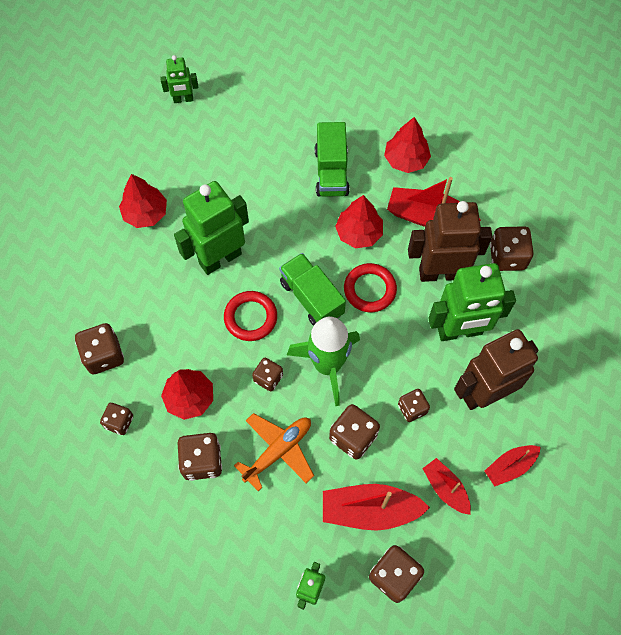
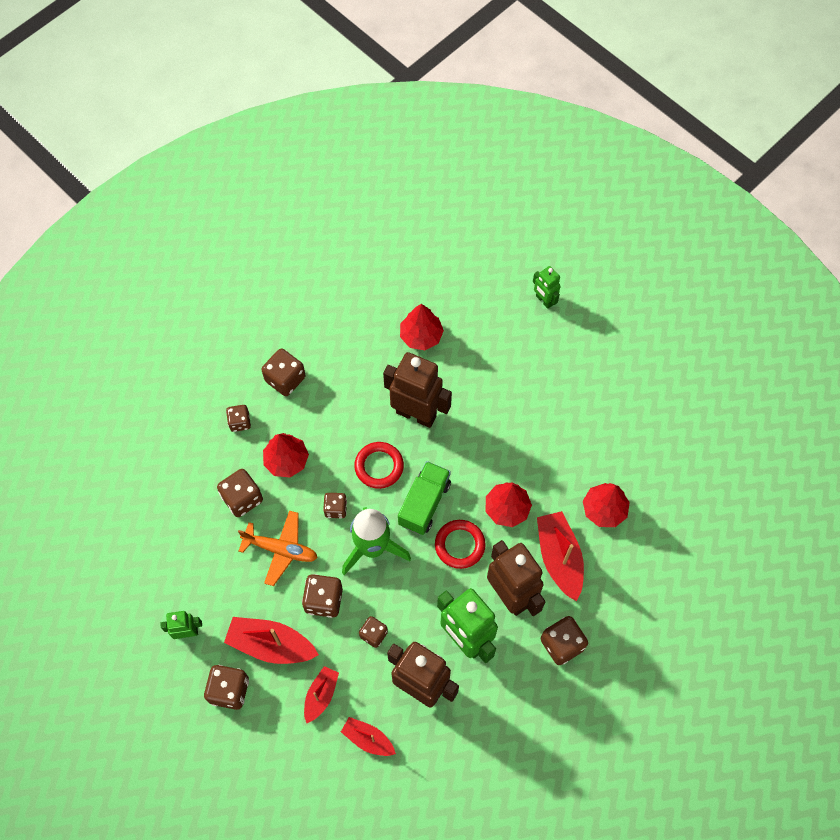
camera: 60 degrees right, 0 degrees up
(220, 258) = (416, 414): green robot -> brown robot
(331, 172) = (551, 455): green truck -> none
(370, 510) = (271, 645): red boat -> red boat turned 45 degrees counterclockwise

